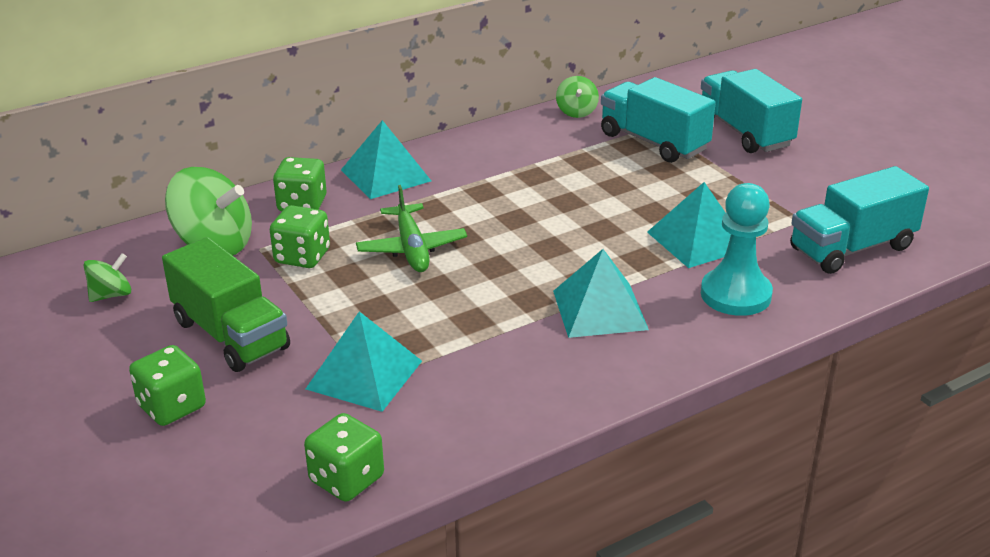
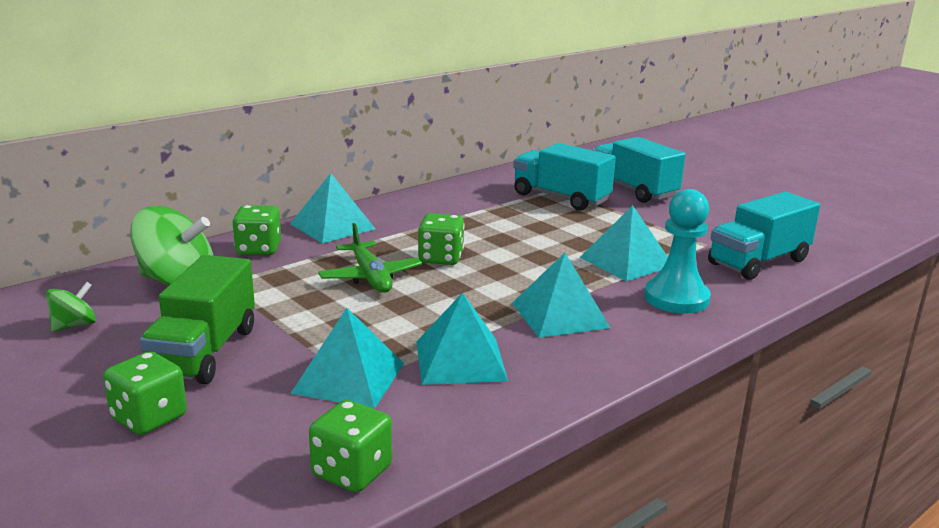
camera: 10 degrees left, 10 degrees down
(230, 335) = (204, 352): green truck -> green truck turned 60 degrees clockwise
(302, 257) = (266, 287): green dice -> green dice (441, 258)
(479, 361) = (460, 360): none -> turquoise pyramid
(576, 112) = (488, 180): green spinning top -> none

